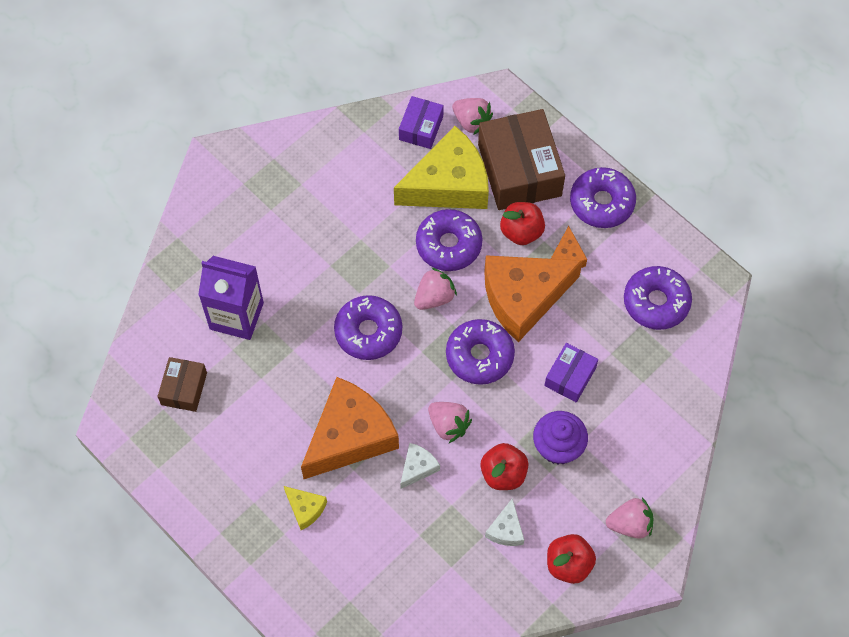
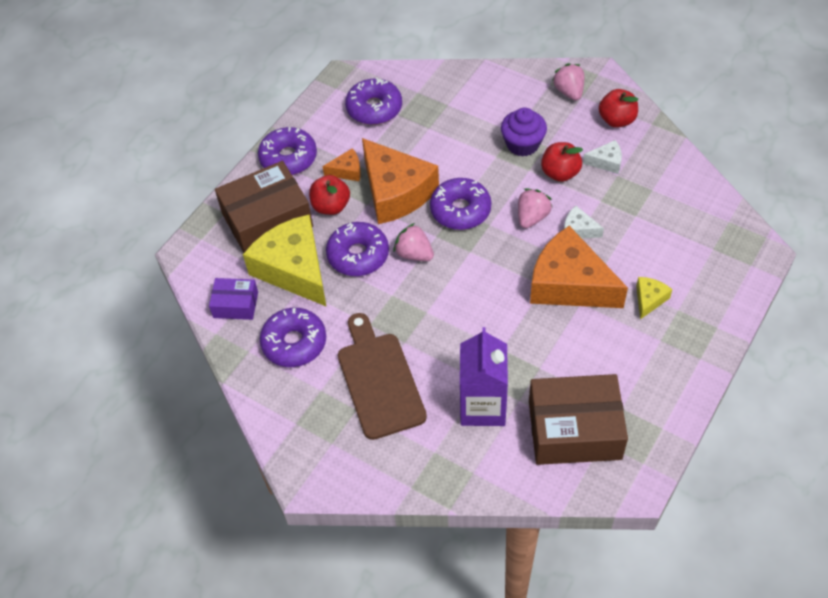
camera: 100 degrees left, 10 degrees down
(184, 388) = (574, 430): brown box -> brown box, size x1.93
(295, 234) = (379, 380): none -> brown cutting board
(368, 332) = (464, 295): purple donut -> purple donut (294, 343)
(471, 122) = (221, 266): pink strawberry -> none
(570, 377) = (459, 148): purple box -> none

